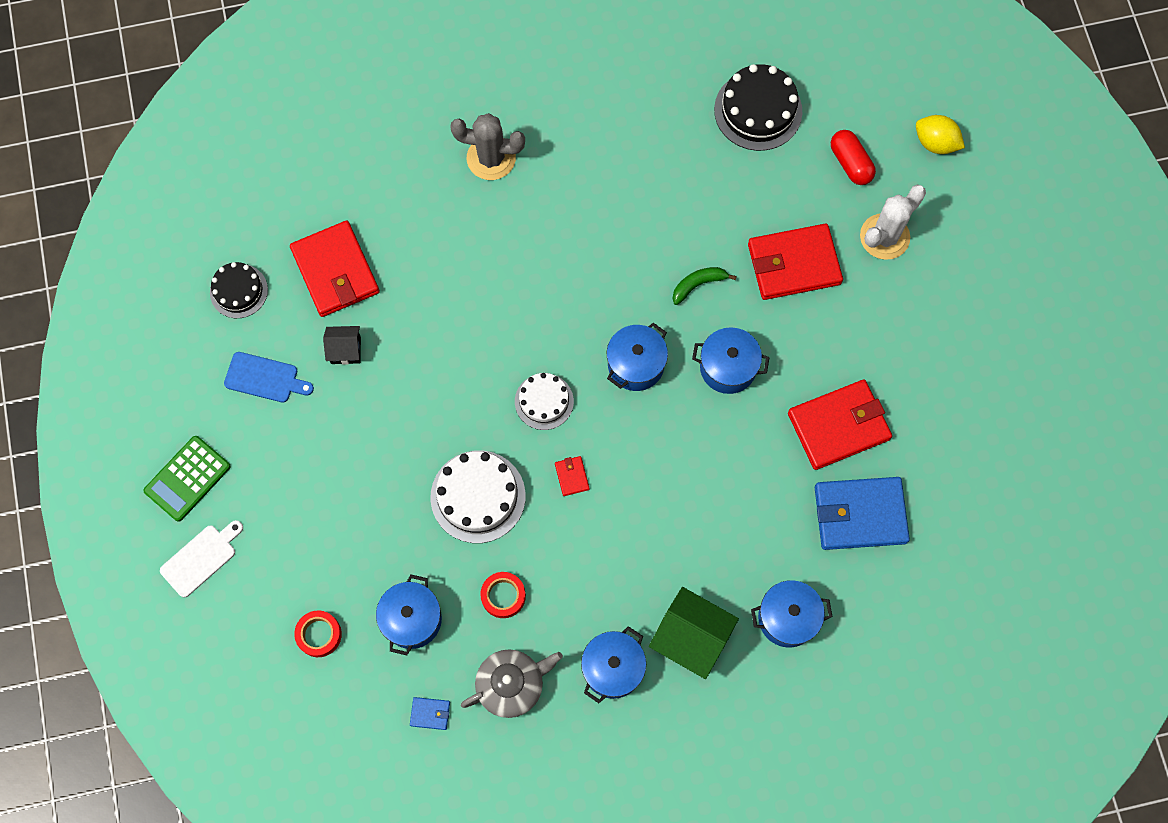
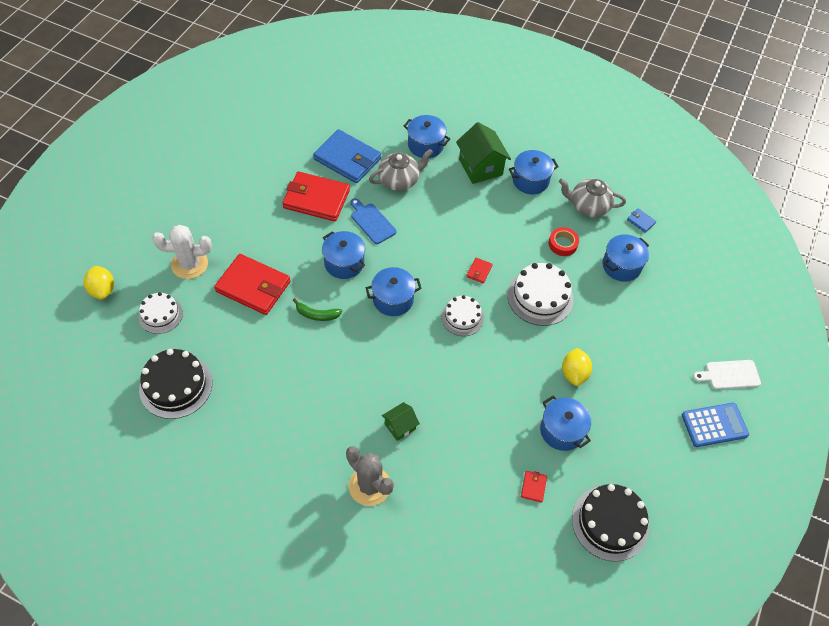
camera: 145 degrees left, 15 degrees down
(187, 479) = (714, 425): green calculator -> blue calculator
(239, 291) = (610, 522): black cake -> black cake, size x1.58
(264, 378) = (627, 451): blue cutting board -> blue cutting board (372, 222)
(319, 634) = (680, 292): red tape -> none
(335, 271) = (533, 487): red wallet -> red wallet, size x0.41
(346, 350) = (561, 430): black house -> blue pot
(375, 426) = (574, 373): none -> yellow lemon
(510, 233) = (400, 426): none -> green house
(770, 533) = (399, 180): none -> grey teapot
(850, 163) = (160, 315): red capsule -> white cake

